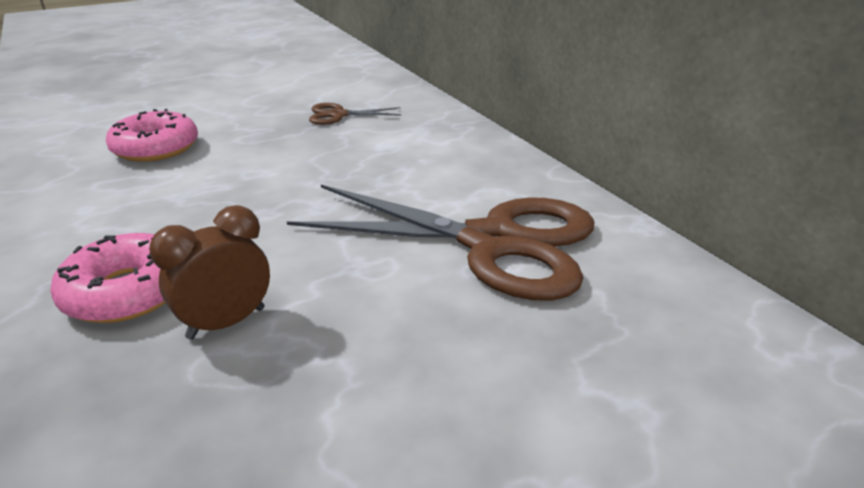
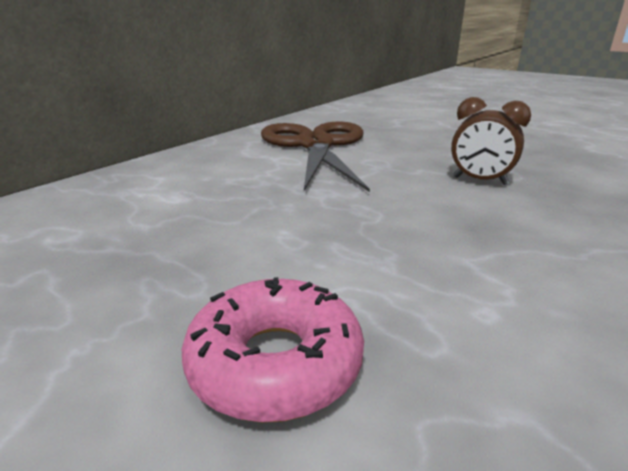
camera: 115 degrees left, 5 degrees down
(127, 292) = (518, 218): pink donut -> none
(338, 115) = (76, 244): brown scissors -> none

